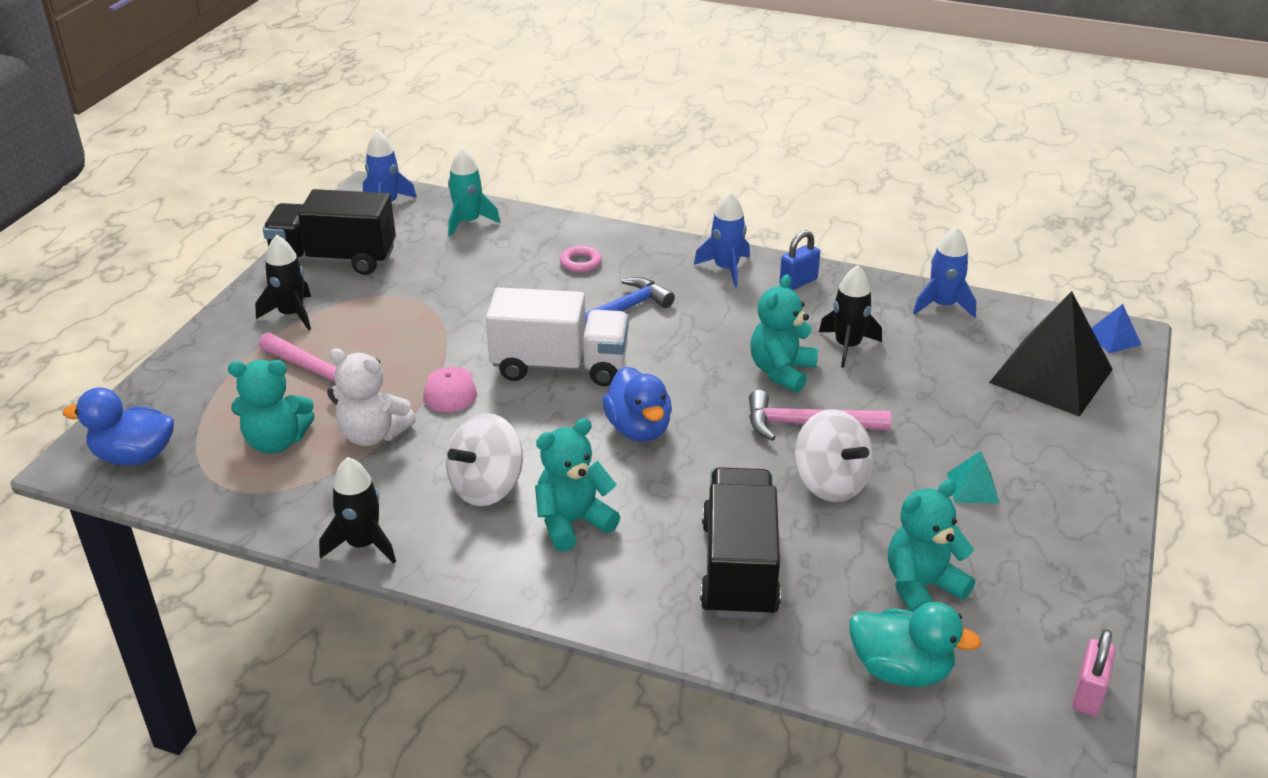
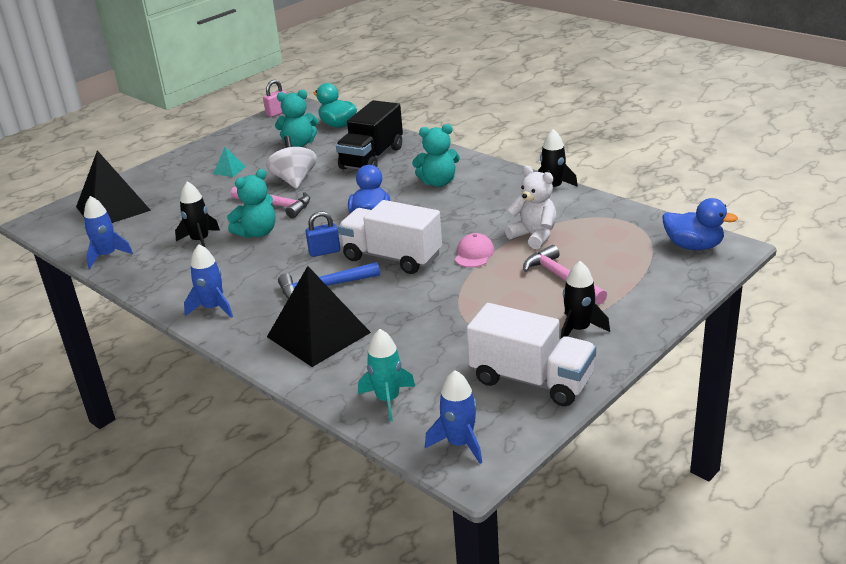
camera: 155 degrees left, 5 degrees down
(276, 442) = (597, 241): turquoise teddy bear -> none
(334, 259) = (531, 380): black truck -> white truck
(487, 487) = (475, 202): white spinning top -> none
(580, 263) = (318, 334): pink ring -> black pyramid
(798, 282) = (175, 288): blue padlock -> blue padlock (324, 252)
(1113, 338) = (46, 221): blue pyramid -> none

